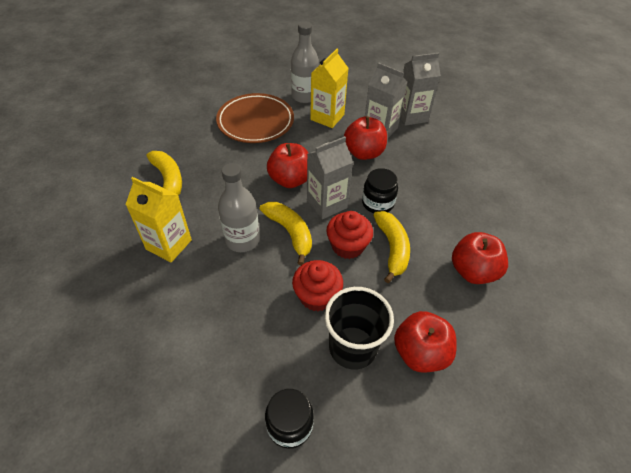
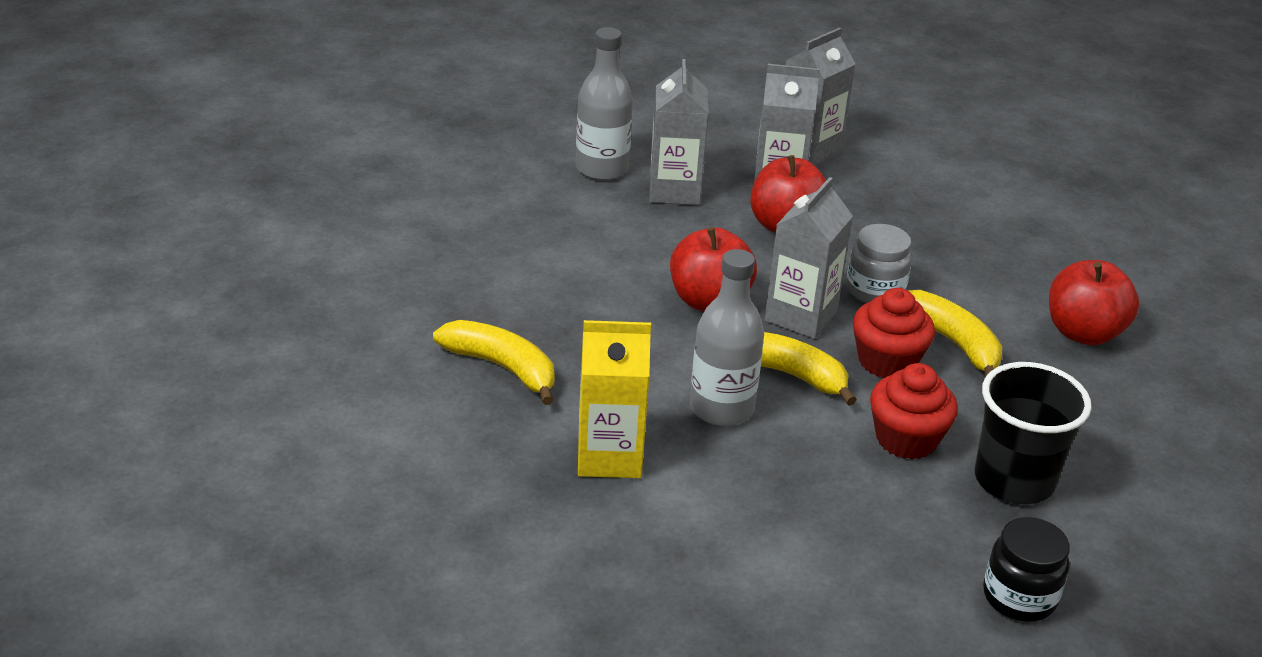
camera: 30 degrees left, 15 degrees down
(255, 122) = (558, 233): brown plate -> none
(327, 117) = (674, 190): yellow carton -> grey carton
(377, 203) = (875, 290): black jar -> grey jar
(420, 353) = (1103, 452): red apple -> none

